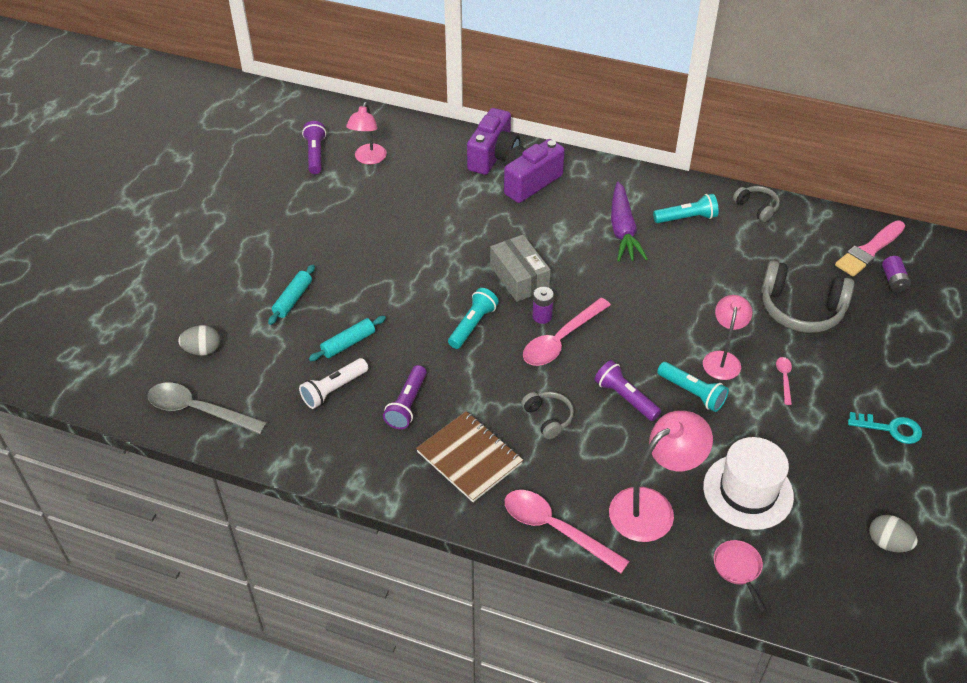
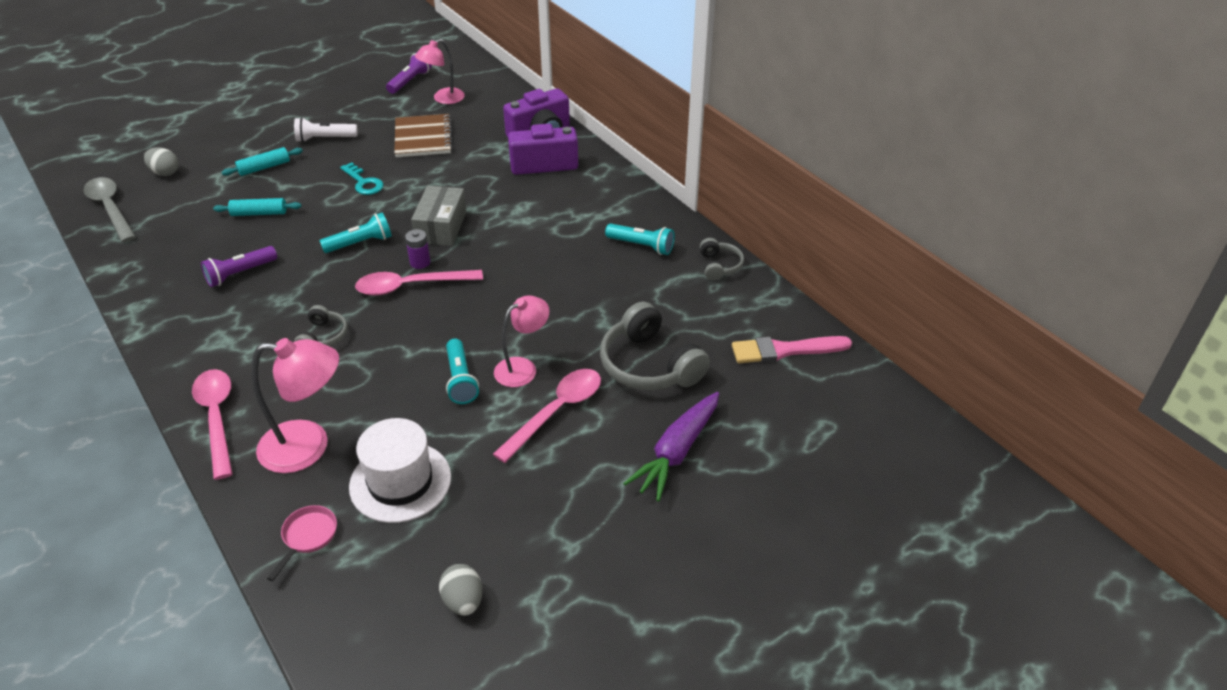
camera: 35 degrees right, 5 degrees down
(333, 389) = (207, 238): white flashlight -> white flashlight (324, 139)
(469, 458) = (230, 333): brown notebook -> brown notebook (423, 138)
(623, 230) = (572, 231): purple carrot -> purple carrot (676, 452)
(625, 398) = (401, 354): purple flashlight -> none
(784, 379) = (556, 412): pink spoon -> pink spoon, size x2.13
(890, 429) = (600, 508): turquoise key -> turquoise key (363, 182)
(893, 280) = (776, 387): purple battery -> none

